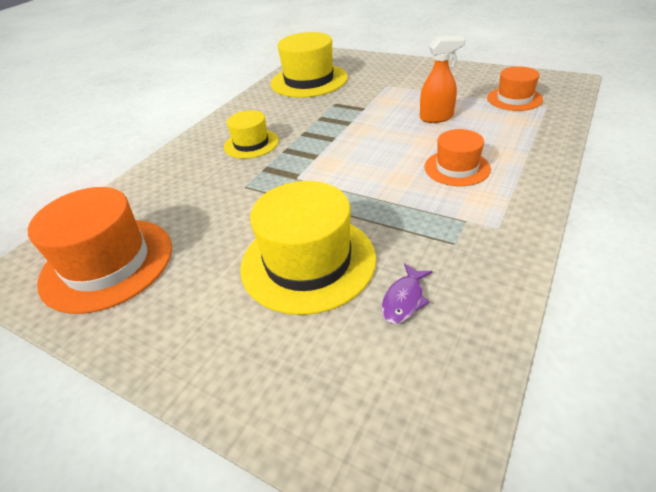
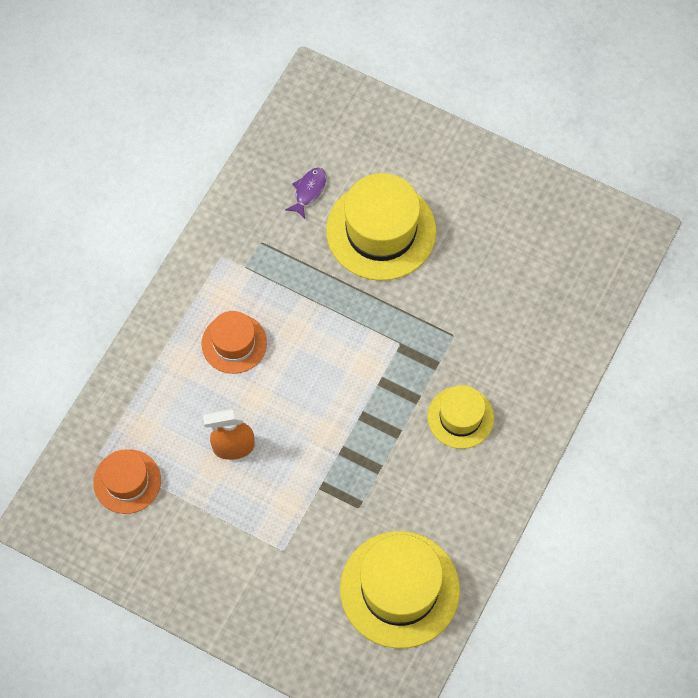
camera: 175 degrees right, 25 degrees up
(107, 263) = (555, 240): orange hat -> none

